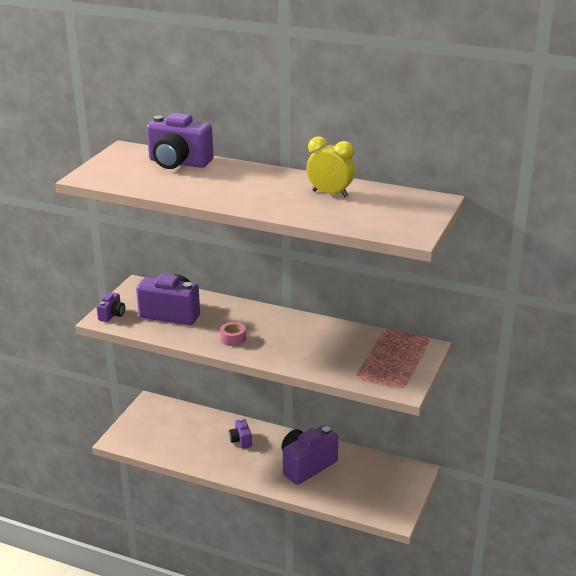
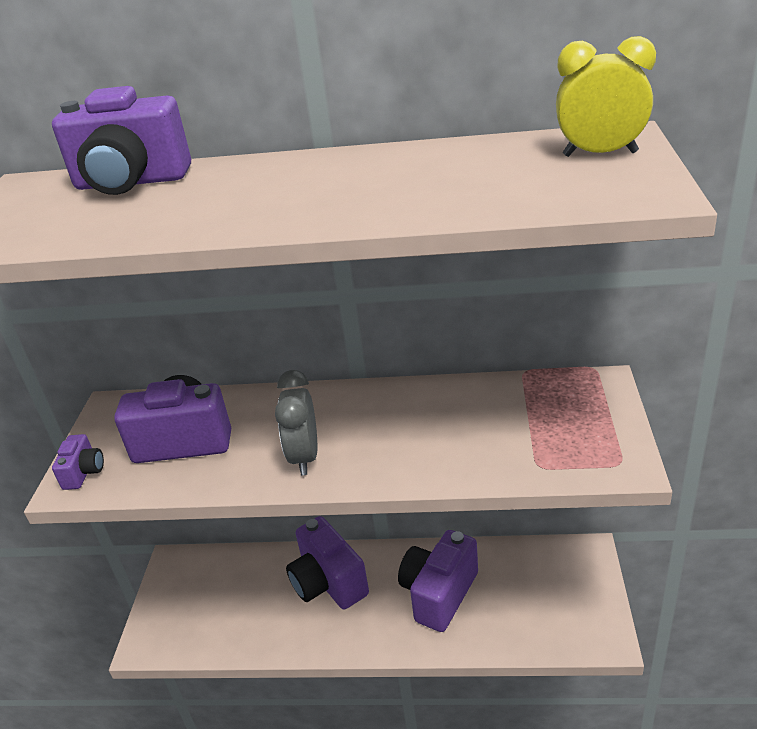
camera: 15 degrees left, 5 degrees up
(233, 339) = (304, 457): pink tape -> grey clock
(241, 440) = (328, 582): purple camera -> purple camera, size x2.04
(330, 194) = (436, 167): yellow clock -> yellow clock (600, 154)

